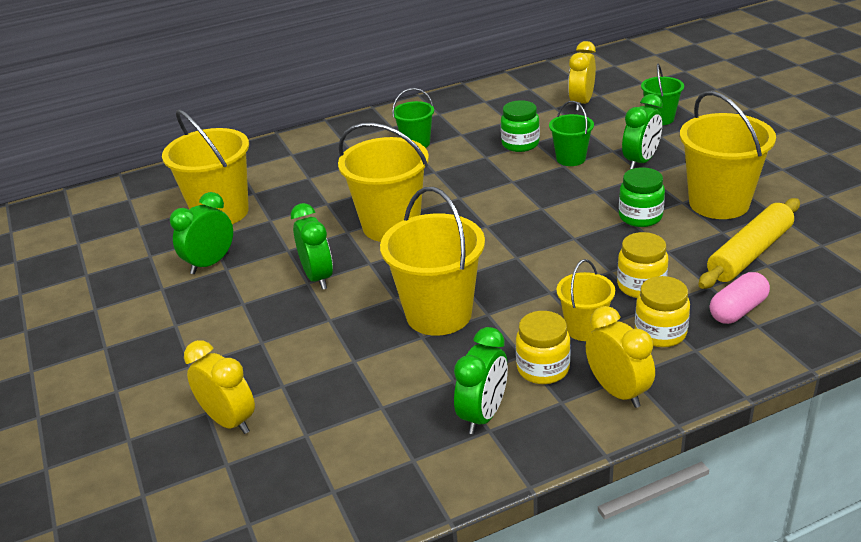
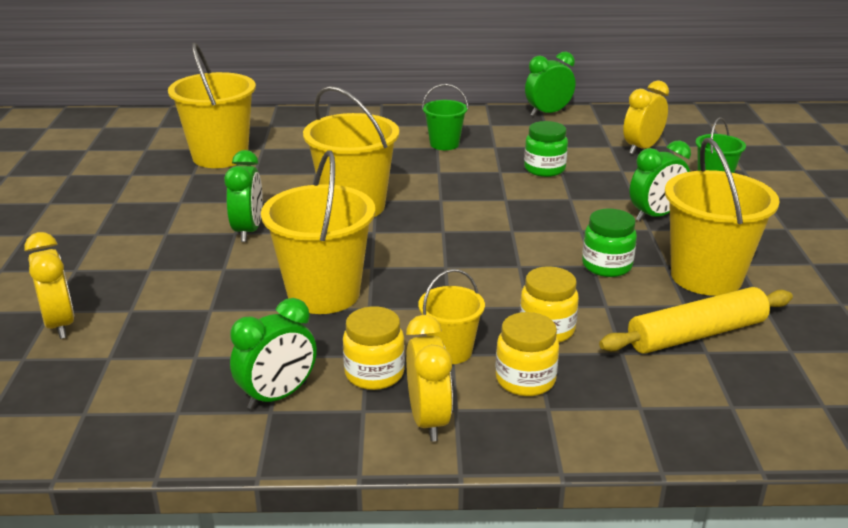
camera: 20 degrees right, 5 degrees down
(210, 263) = (171, 194): green clock -> green clock (548, 113)
(571, 159) = (583, 194): green bucket -> none
(738, 310) = (631, 385): pink capsule -> none

